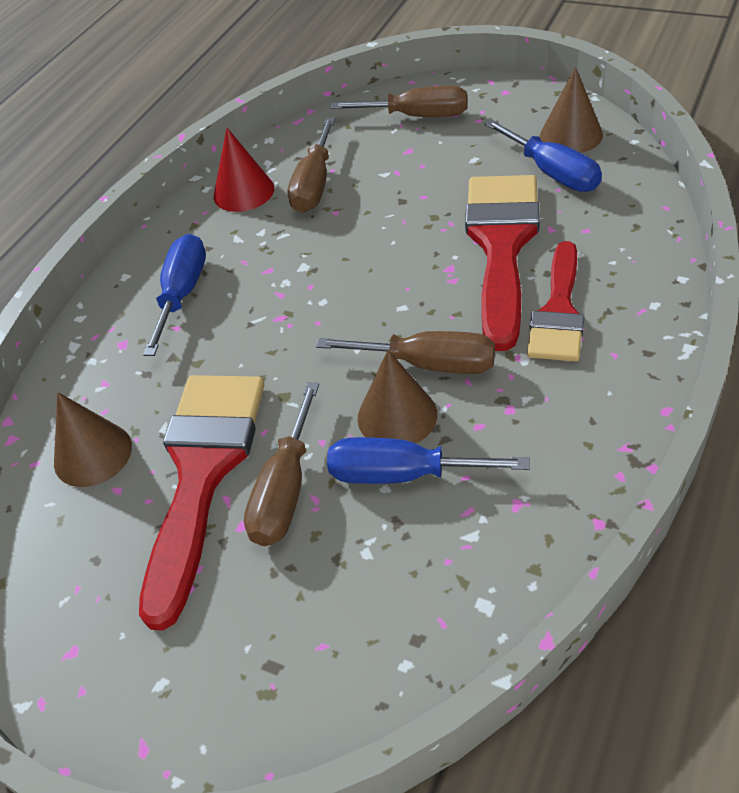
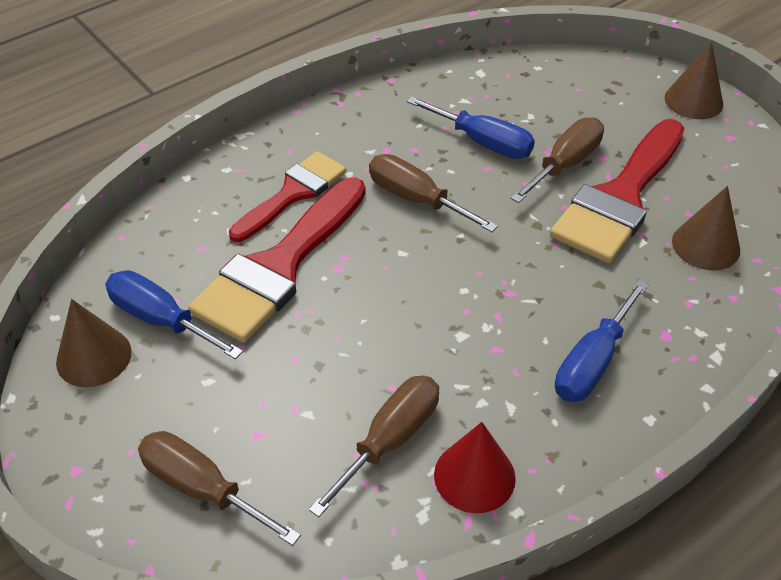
camera: 160 degrees left, 0 degrees up
(397, 416) = (463, 176): brown cone -> brown cone (693, 101)
(552, 173) = (161, 319): blue screwdriver -> blue screwdriver turned 45 degrees counterclockwise

